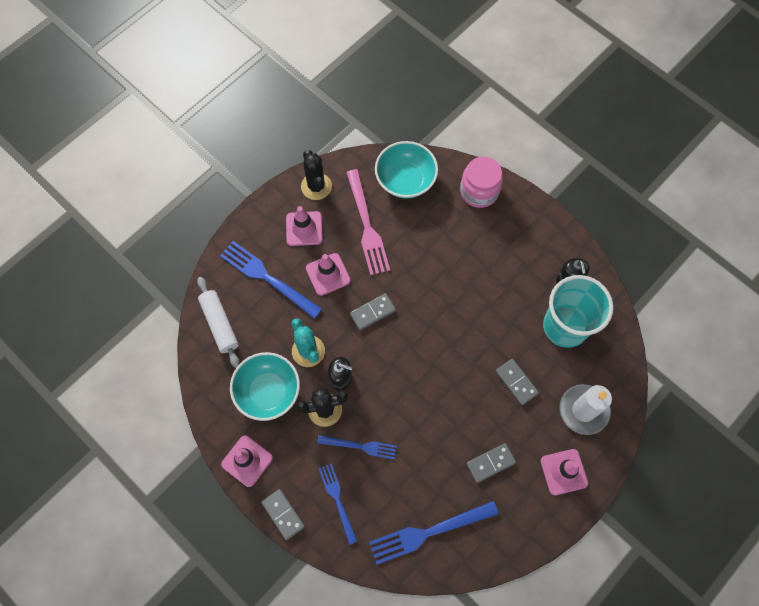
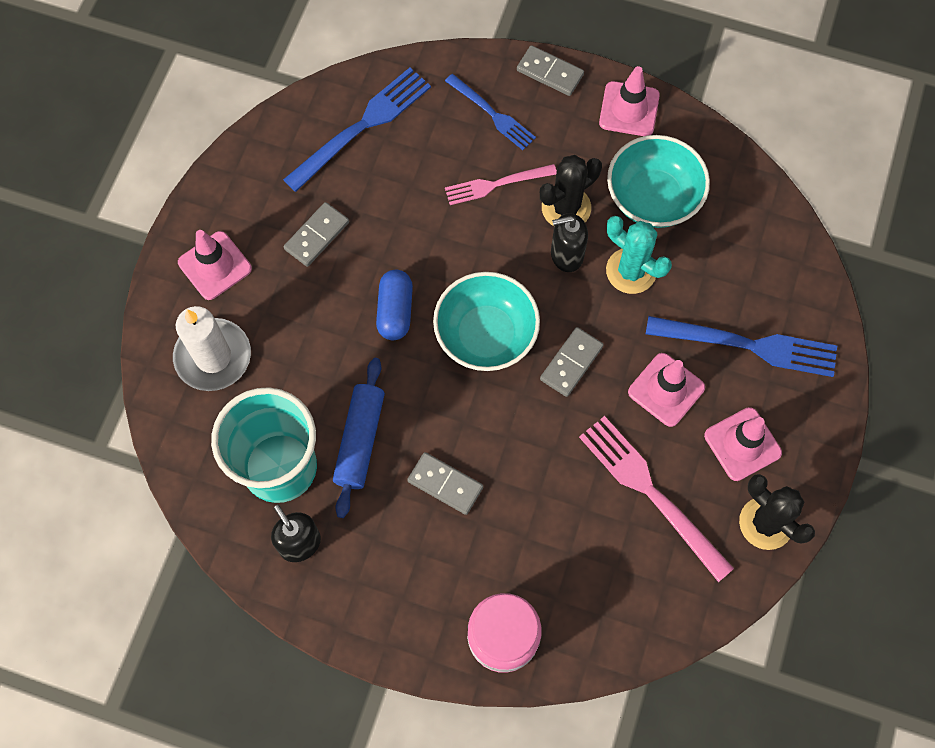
camera: 155 degrees right, 0 degrees up
(219, 324) = (772, 253): white rolling pin -> none
(361, 446) = (495, 185): blue fork -> pink fork
(405, 180) = (632, 601): turquoise bowl -> turquoise bowl (486, 335)
(461, 390) = (395, 311): none -> blue capsule
(513, 321) = (360, 440): none -> blue rolling pin
(516, 382) = (322, 354): grey domino -> grey domino (445, 484)

